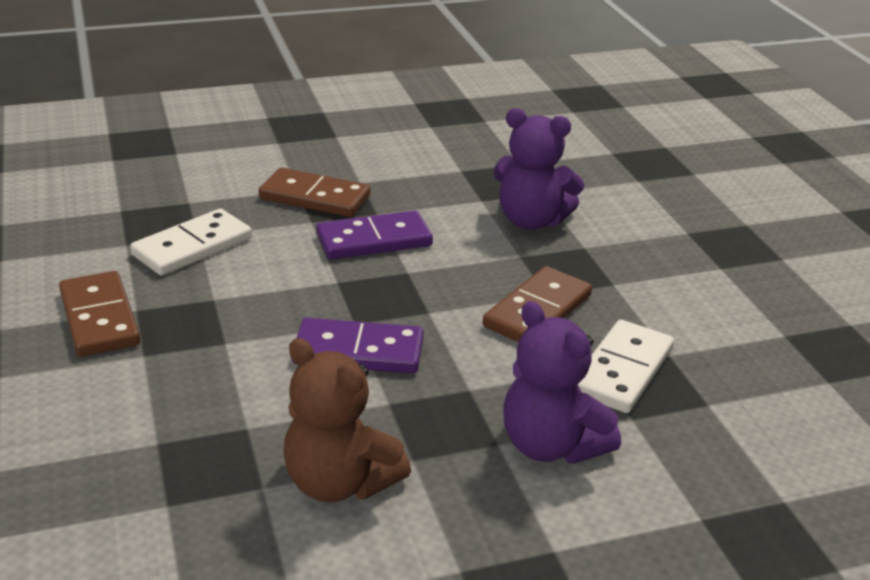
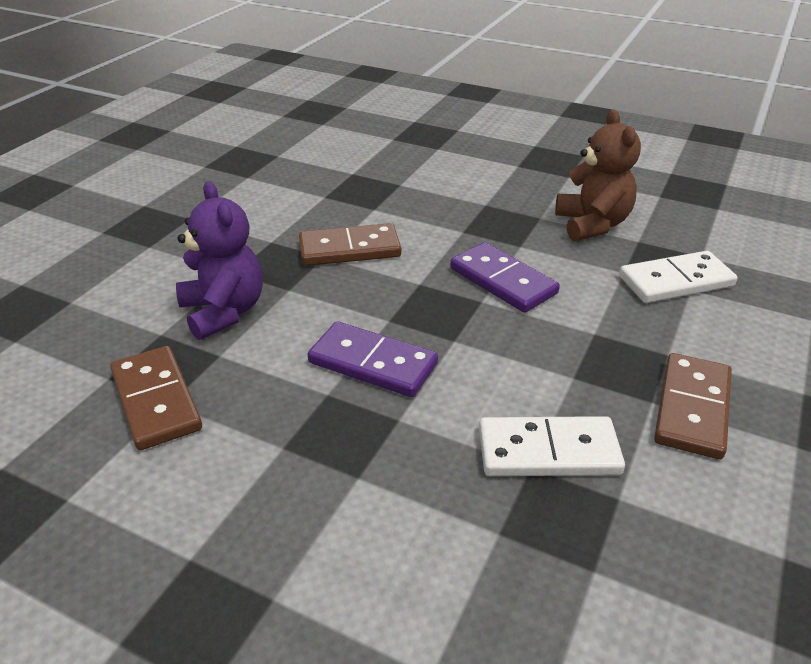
camera: 135 degrees left, 5 degrees up
(315, 197) = (356, 451): brown domino -> brown domino (156, 401)
(551, 445) = (459, 192): purple teddy bear -> none
(622, 371) = (364, 201): white domino -> white domino (675, 281)

